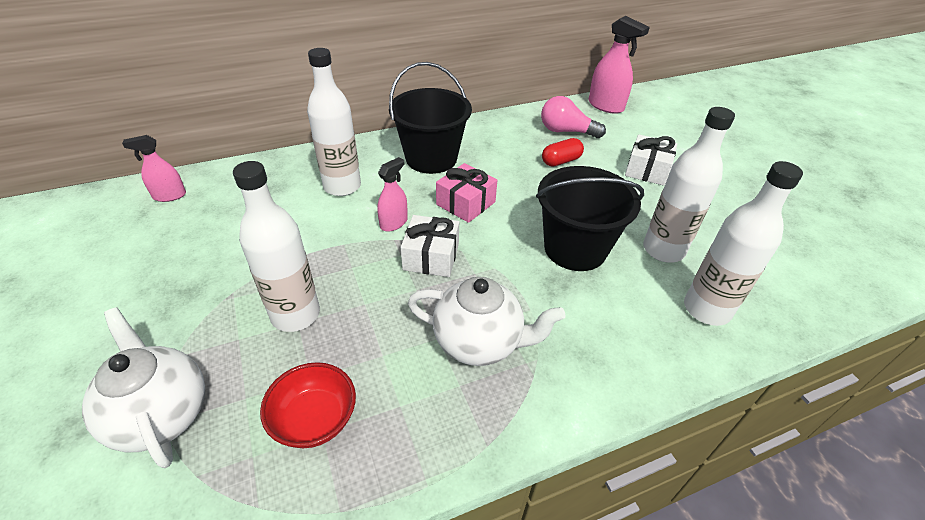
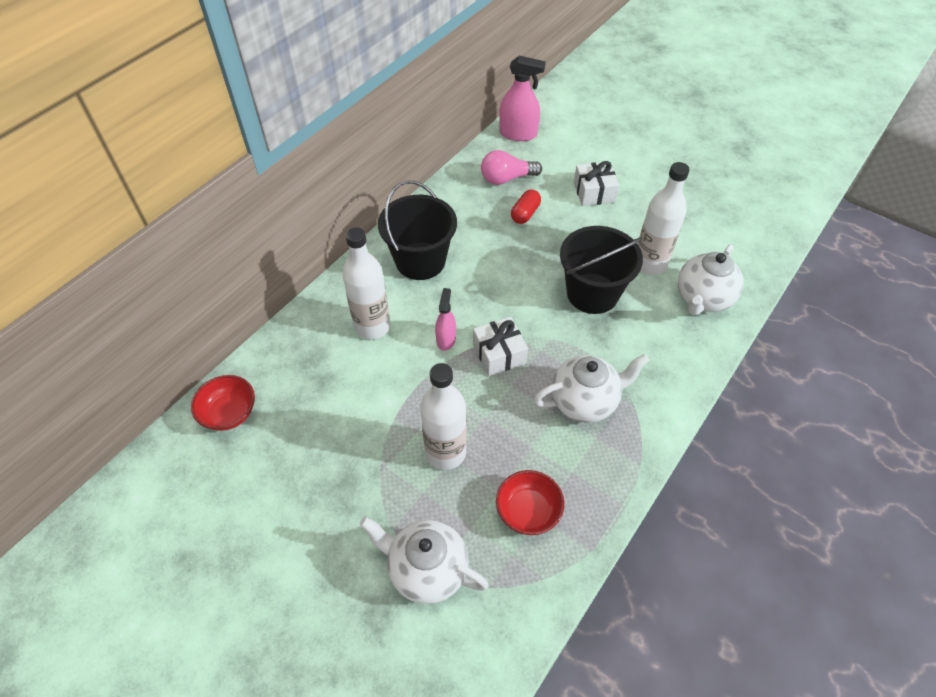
camera: 30 degrees left, 10 degrees up
(169, 196) = (229, 413): pink spray bottle -> red bowl
(465, 203) = (485, 292): pink gift -> none
(706, 309) = (703, 299): white bottle -> white teapot

